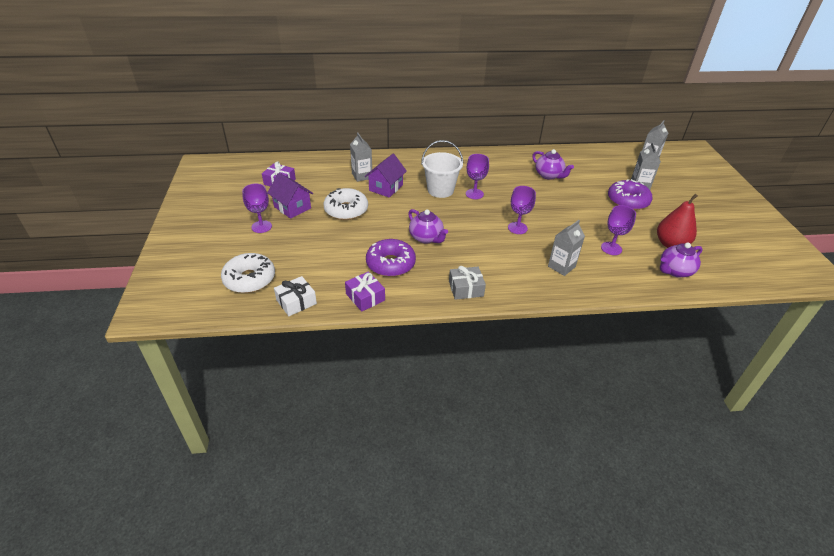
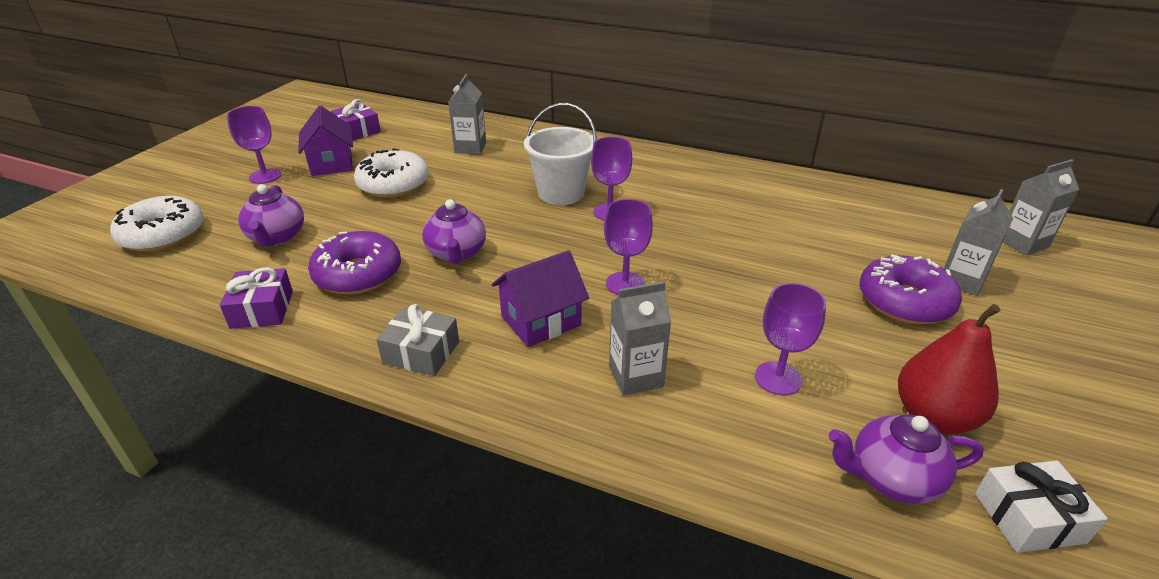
camera: 30 degrees right, 5 degrees down
(296, 302) = (172, 283): white gift -> white gift (1029, 518)
(386, 188) = (484, 170): purple house -> purple house (541, 321)
(549, 175) = (777, 217): purple teapot -> purple teapot (277, 237)

